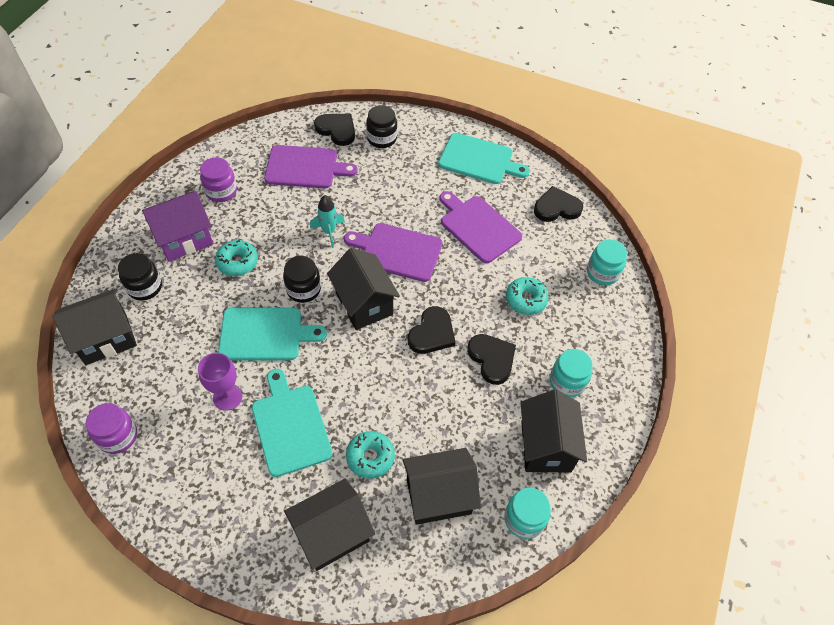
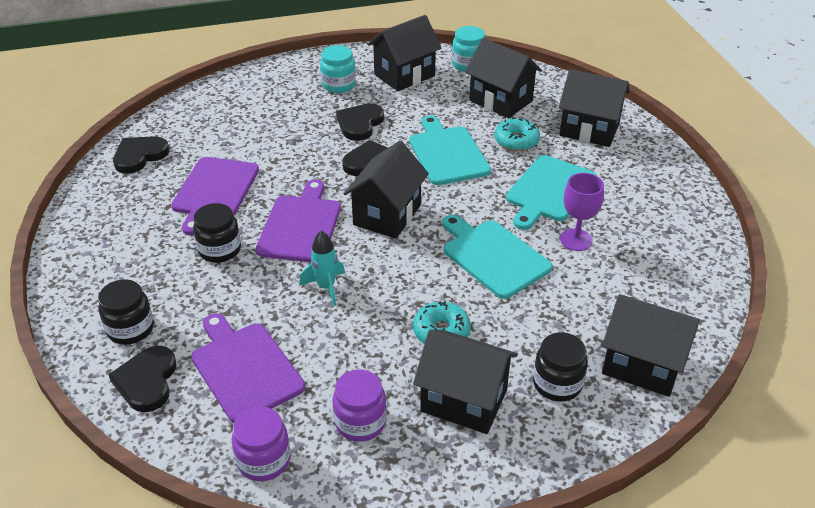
camera: 125 degrees left, 15 degrees down
(118, 436) = (695, 280): purple jar -> purple jar (264, 460)
(184, 239) = (464, 400): purple house -> black house
(303, 289) = (417, 262): black jar -> black jar (220, 250)
(398, 251) = (301, 226): purple cutting board -> purple cutting board turned 150 degrees counterclockwise
(479, 160) = (106, 233): turquoise cutting board -> turquoise cutting board (447, 153)
(525, 300) = (278, 131): turquoise donut -> none
(556, 207) = (139, 156): black heart -> black heart turned 90 degrees clockwise
(602, 272) = (203, 105): turquoise jar -> none

